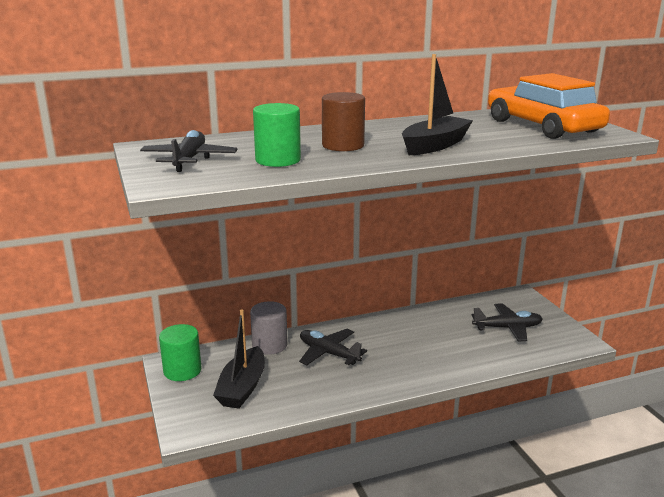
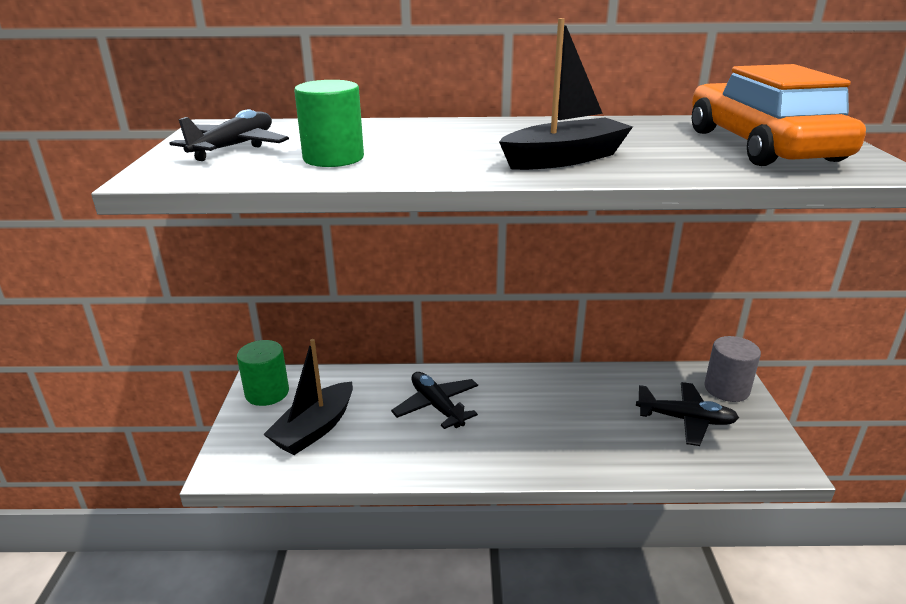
camera: 20 degrees right, 5 degrees up
(269, 345) = (377, 381): grey cylinder -> grey cylinder (726, 389)
(343, 145) = (440, 147): brown cylinder -> none

